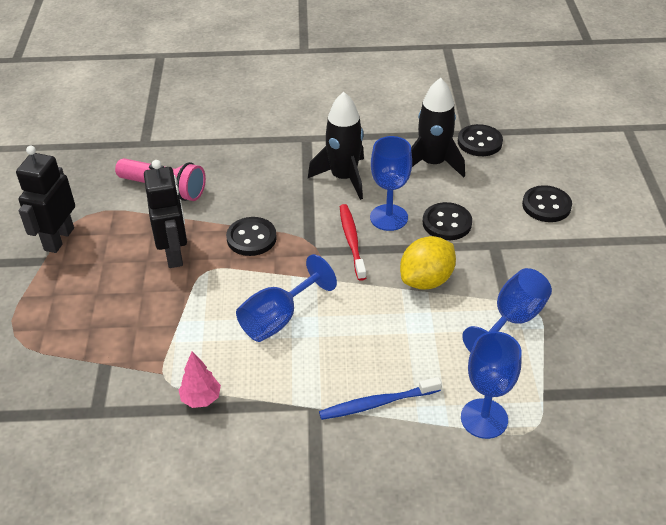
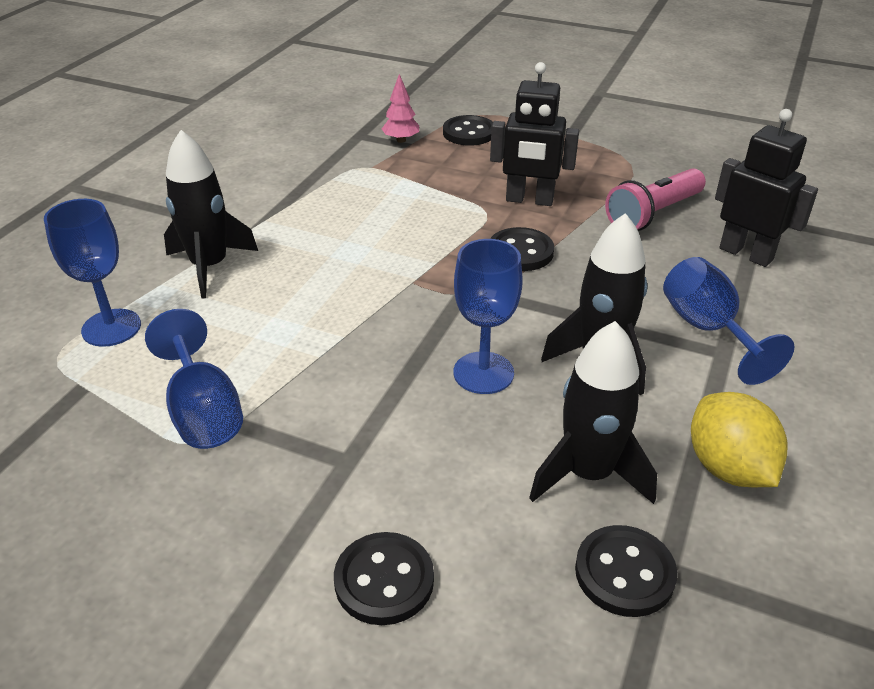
camera: 115 degrees right, 5 degrees down
(58, 239) = (598, 145): black robot -> black robot (746, 254)
(201, 398) = (322, 179): pink tree -> pink tree (401, 140)
(278, 319) = (377, 239): blue goblet -> blue goblet (708, 330)
(352, 241) = (460, 324): red toothbrush -> none
(377, 403) = (210, 266): blue toothbrush -> black rocket
(426, 280) = (338, 363): yellow lemon -> yellow lemon (728, 468)
(447, 223) = (430, 428): black button -> black button (469, 133)

